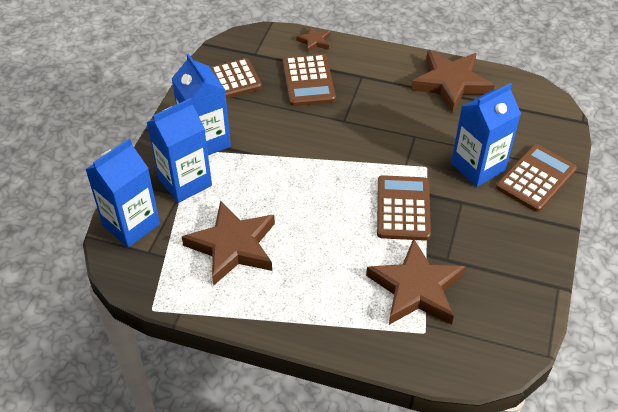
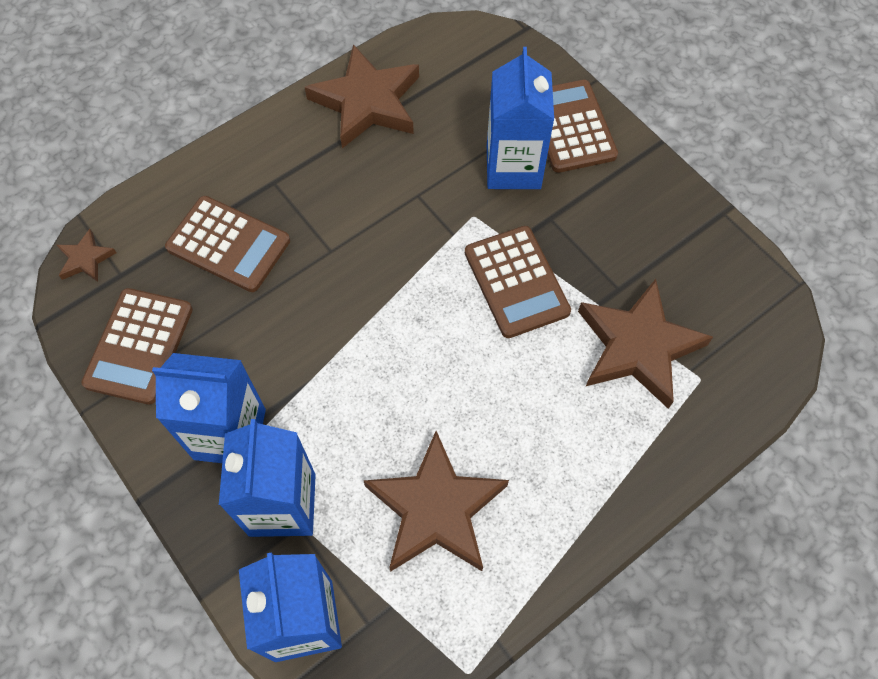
camera: 55 degrees left, 15 degrees up
(314, 41) = (164, 192): brown star -> brown star (85, 259)
(403, 208) = (516, 282): brown calculator -> brown calculator turned 150 degrees counterclockwise

